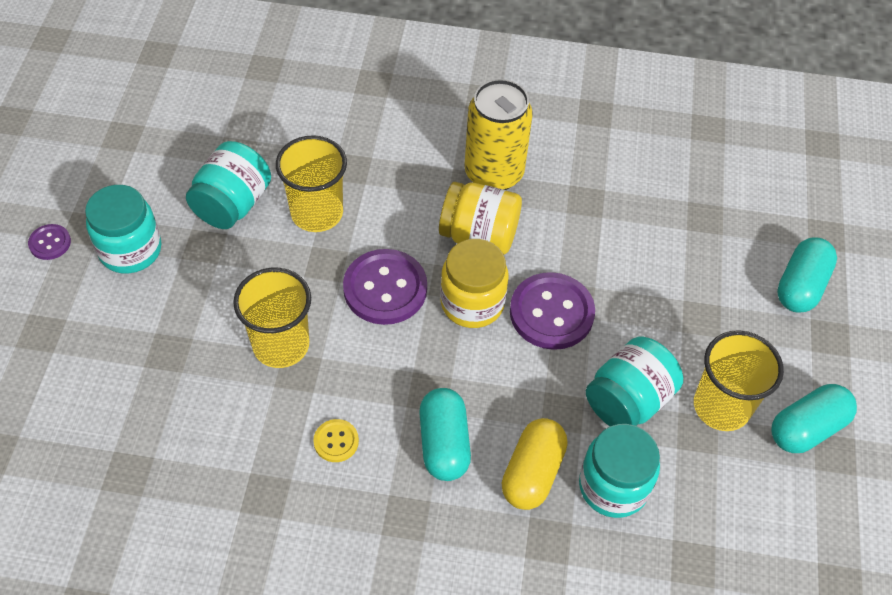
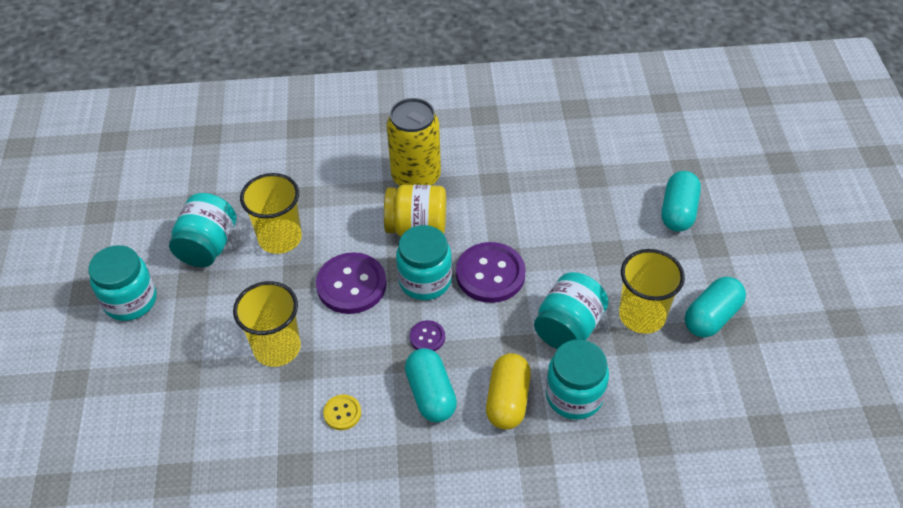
camera: 10 degrees left, 5 degrees down
(50, 243) = (59, 310): purple button -> purple button (427, 337)
(472, 303) = (425, 280): yellow jar -> turquoise jar

